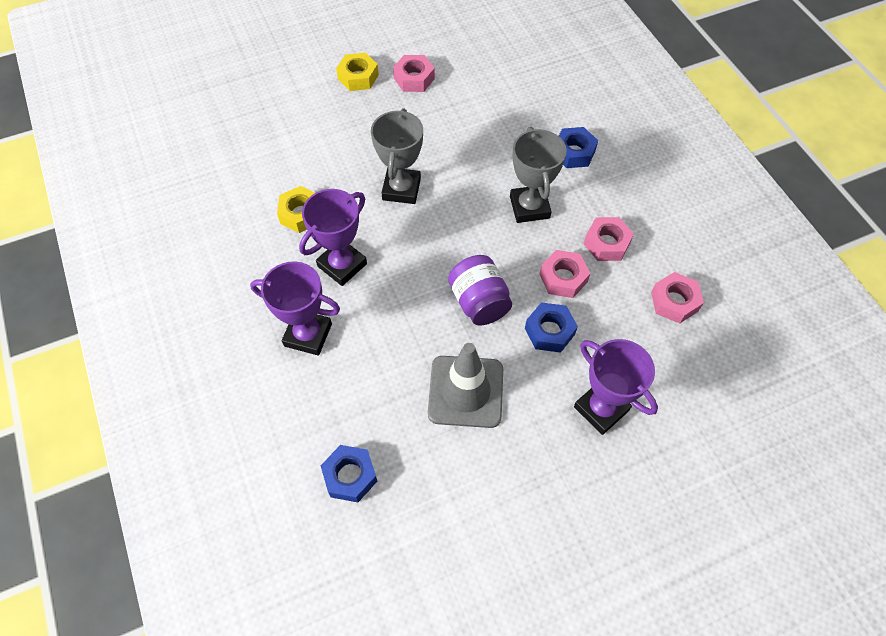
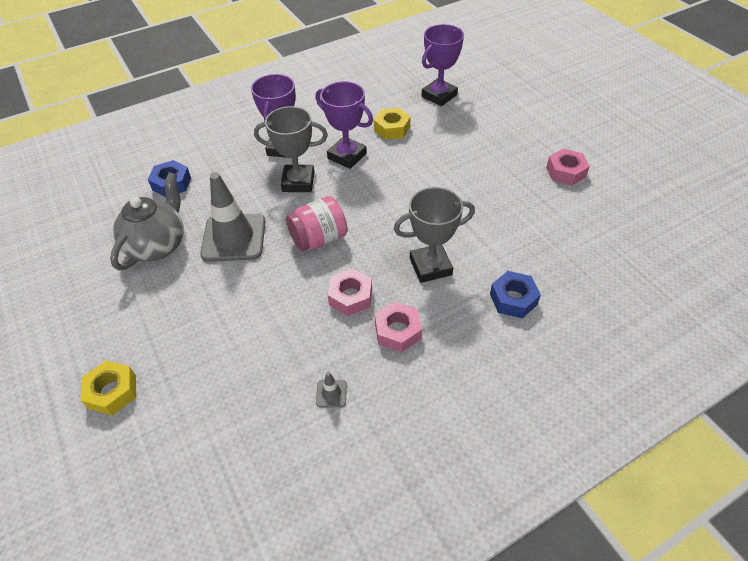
camera: 85 degrees right, 10 degrees down
(358, 77) = (551, 138): yellow nut -> yellow nut (112, 392)
(401, 189) = (430, 179): grey trophy -> grey trophy (298, 182)
(467, 481) = (158, 245): none -> grey teapot
(479, 302) = (319, 239): purple jar -> pink jar
(549, 331) = (291, 289): blue nut -> none
(601, 408) = (212, 330): purple trophy -> purple trophy (439, 96)
(674, 302) = (331, 393): pink nut -> grey traffic cone

